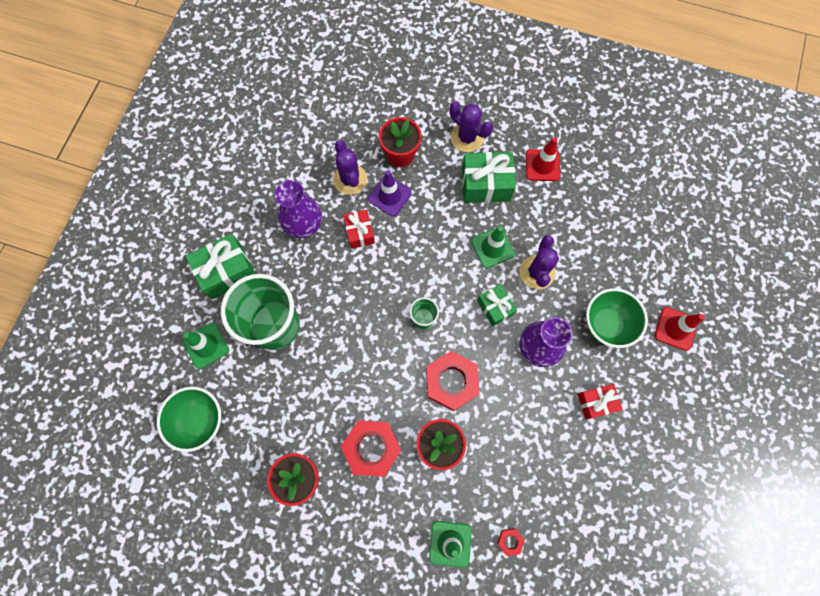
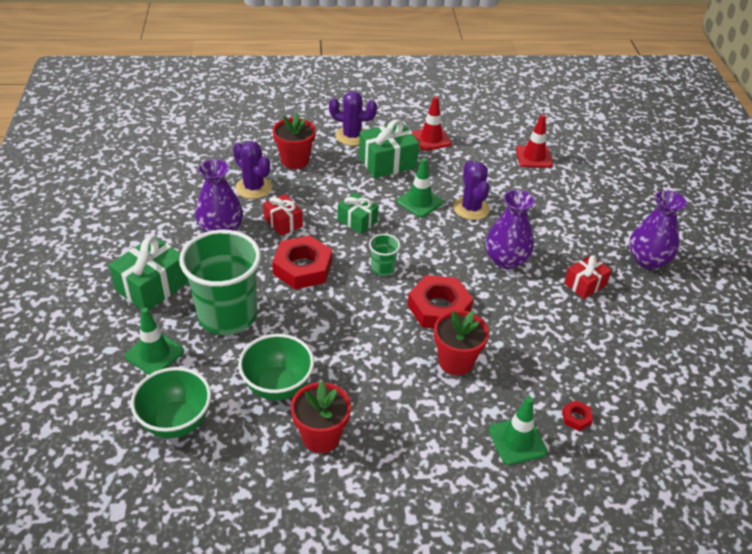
camera: 25 degrees left, 30 degrees down
(372, 448) = (387, 386): red nut -> red nut (302, 268)
(389, 196) = (299, 190): purple traffic cone -> none
(495, 307) = (448, 242): green gift -> green gift (357, 221)
(606, 324) = (556, 227): green bowl -> green bowl (278, 386)
(672, 395) = (647, 260): none -> purple vase
(675, 329) = (617, 215): red traffic cone -> red traffic cone (534, 157)

